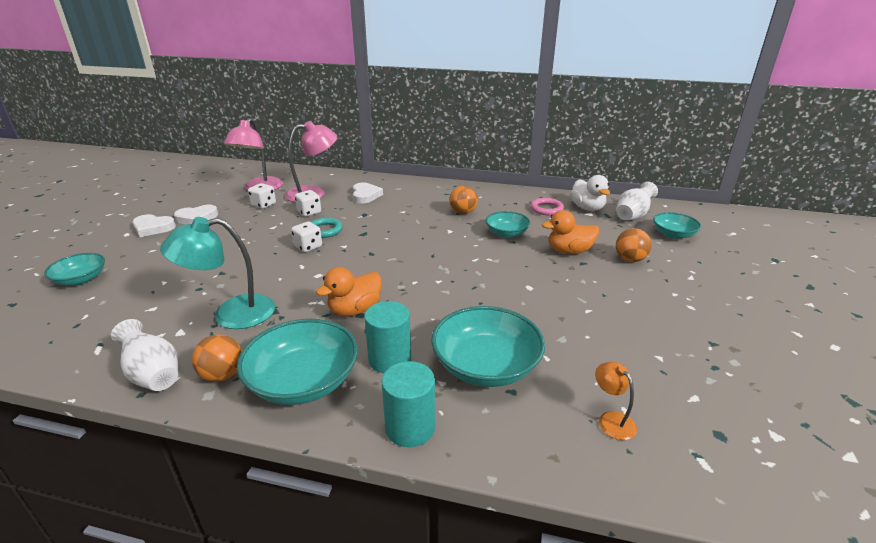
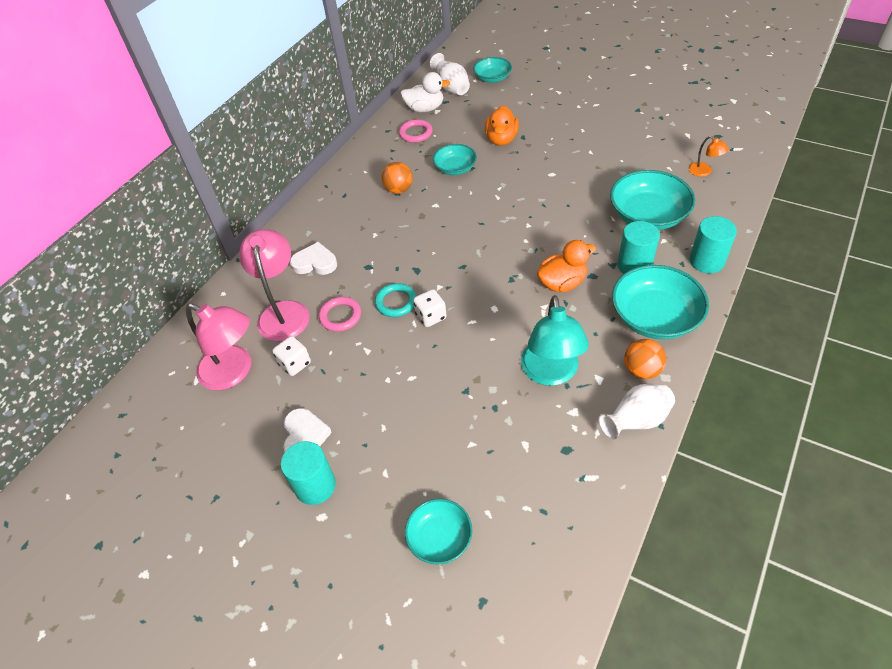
camera: 70 degrees left, 20 degrees up
(153, 228) = (315, 486): white heart -> turquoise cylinder
(309, 212) = (340, 316): white dice -> pink ring
(355, 310) = (562, 283): orange duck -> orange duck turned 90 degrees counterclockwise
(611, 419) = (704, 172): orange lamp -> orange lamp turned 120 degrees counterclockwise
(630, 259) = (525, 112): orange ball -> none

